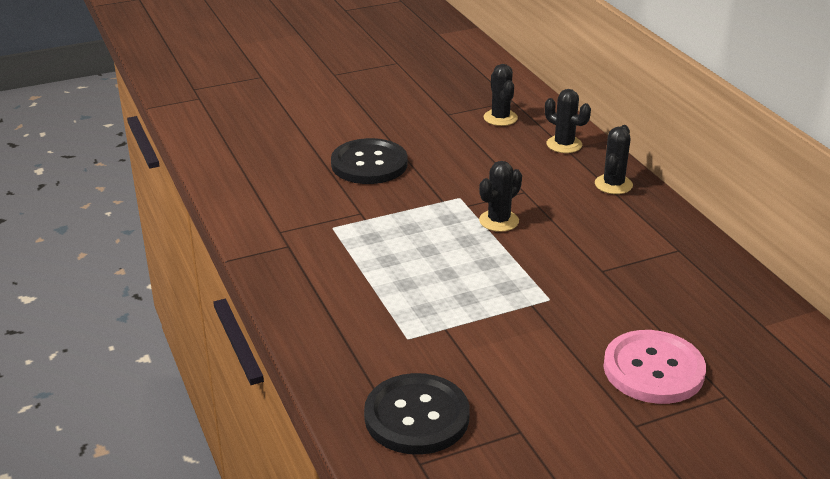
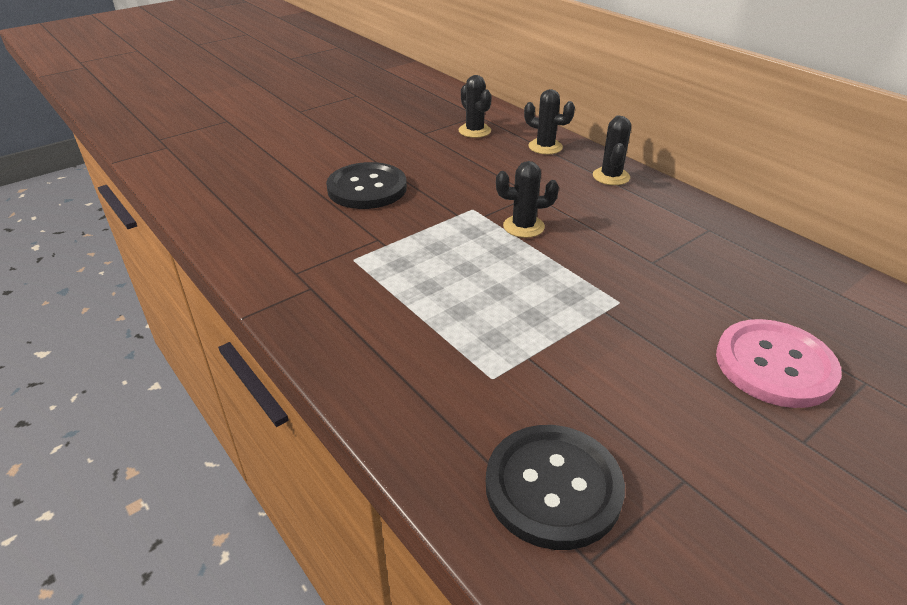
camera: 15 degrees left, 5 degrees up
(499, 221) = (523, 226): black cactus -> black cactus turned 60 degrees clockwise

